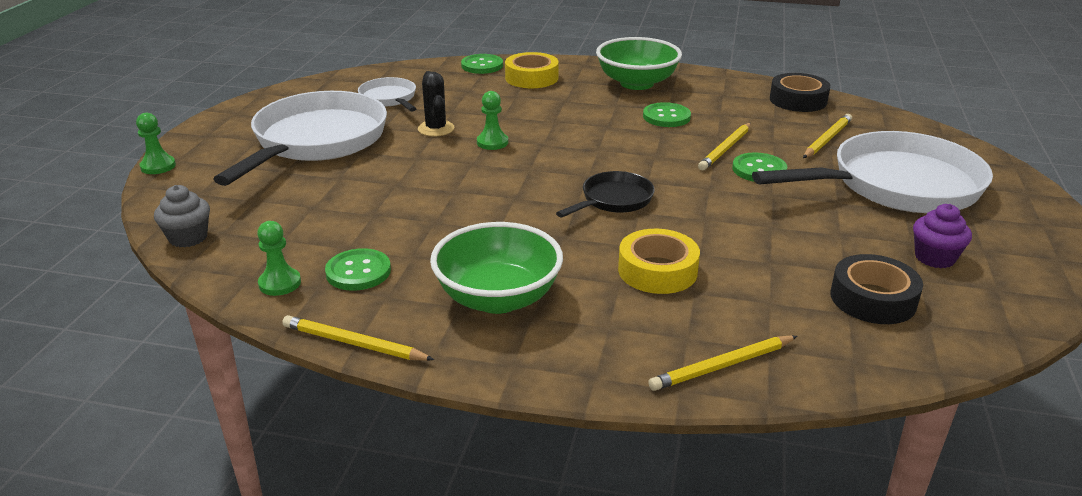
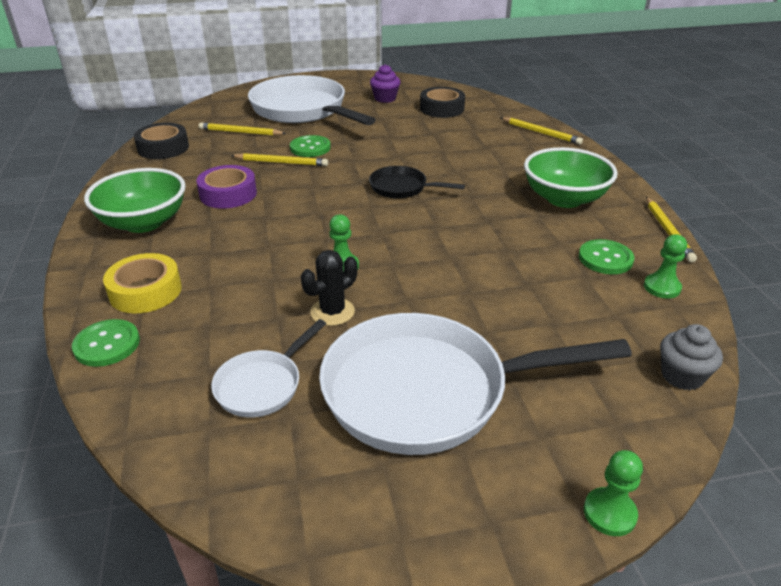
camera: 115 degrees left, 5 degrees up
(657, 271) = (476, 159): yellow tape -> none
(666, 117) = (228, 194): green button -> purple tape

